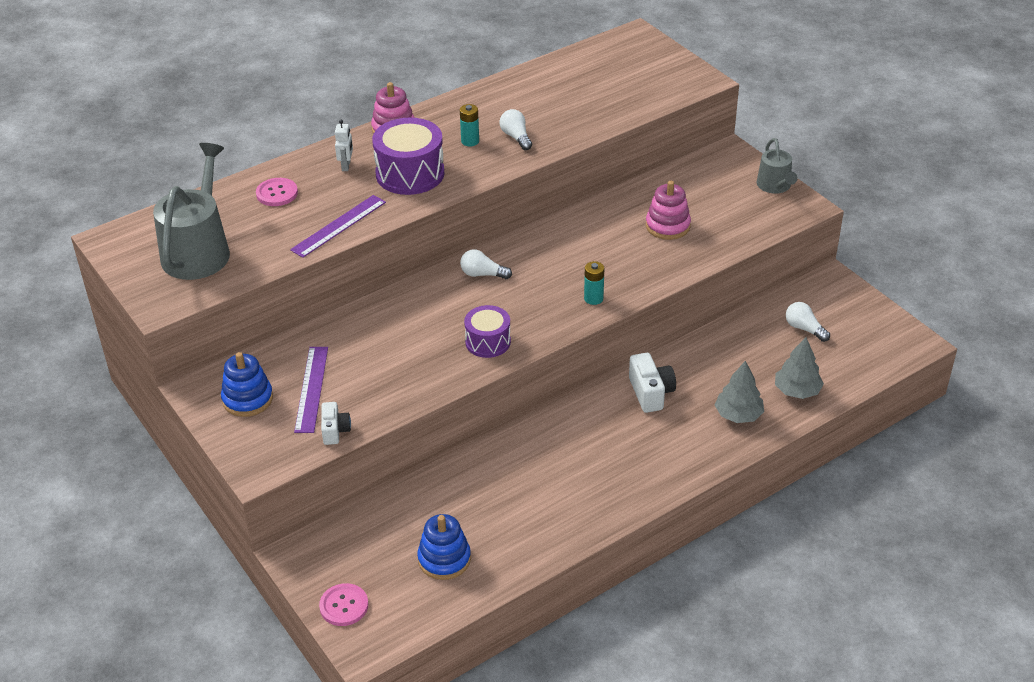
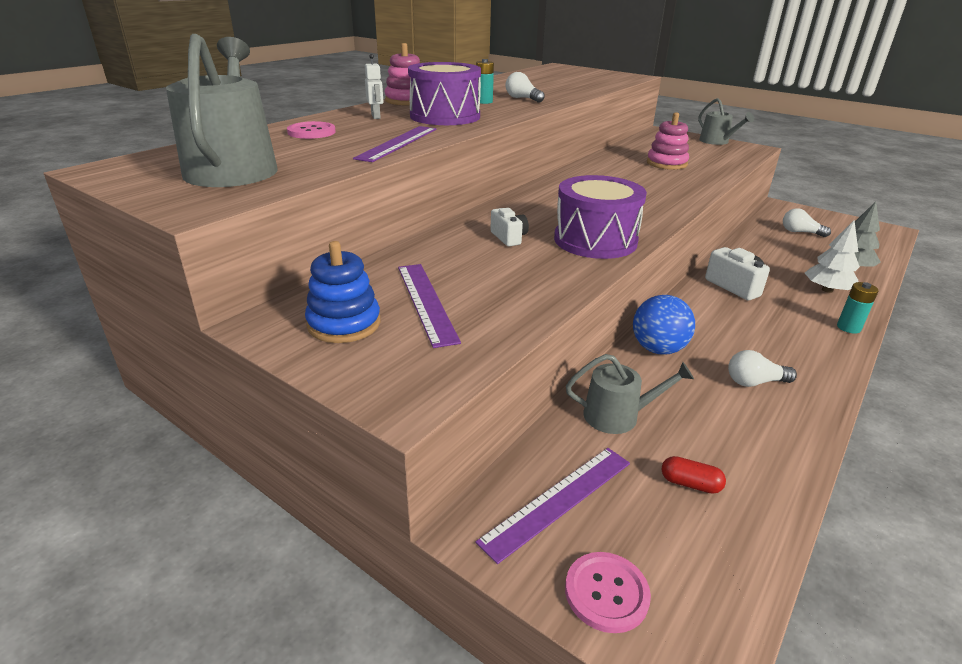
camera: 20 degrees left, 10 degrees down
(335, 431) = (488, 337): white camera -> white camera (509, 237)
(352, 549) = (558, 500): none -> purple ruler
(435, 500) = (618, 416): none -> grey watering can
(444, 559) = (690, 484): blue stacking toy -> red capsule
(482, 274) = (541, 201): white light bulb -> white light bulb (754, 382)
(488, 342) = (595, 240): purple drum -> purple drum, size x1.61
(515, 448) = (658, 349): none -> blue ball
(593, 298) = (660, 204): turquoise battery -> turquoise battery (848, 328)
(738, 415) = (827, 290): grey tree -> white tree

